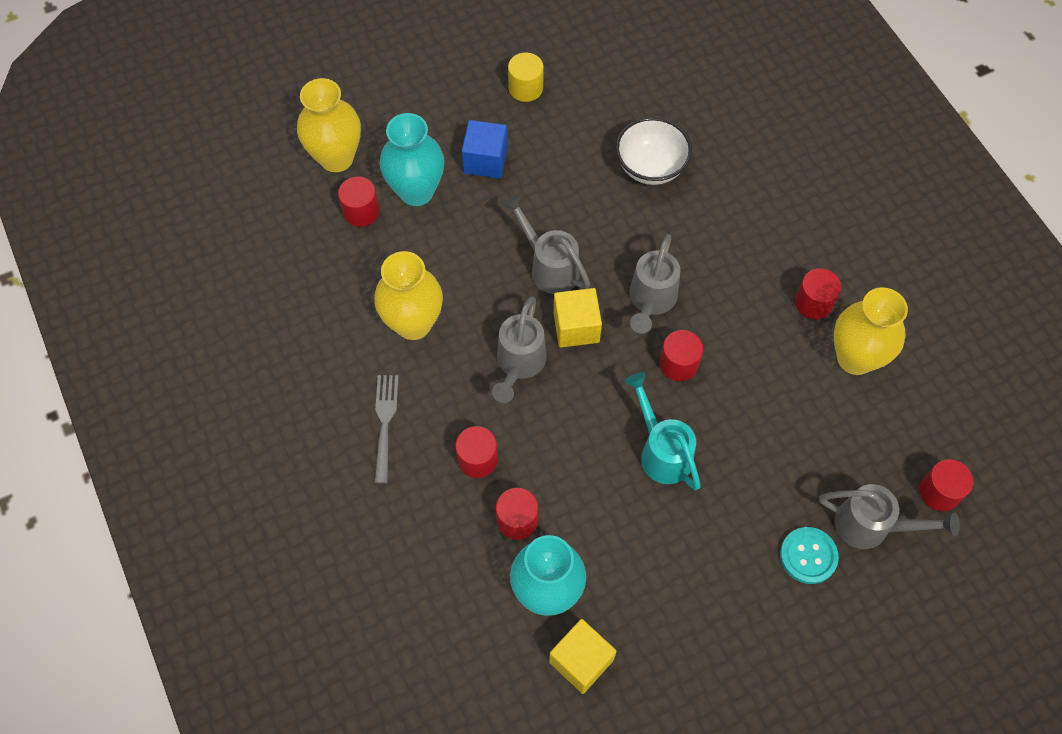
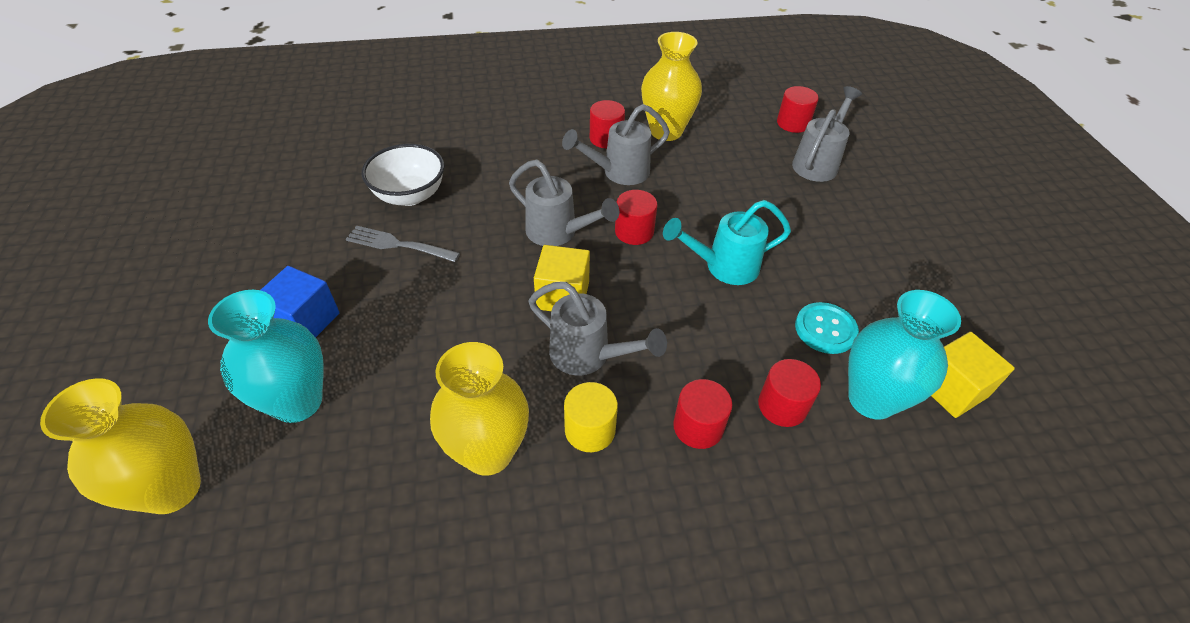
camera: 75 degrees left, 15 degrees down
(361, 211) = (282, 476): red cylinder -> none
(385, 424) = (622, 523): grey fork -> grey fork (399, 245)
(525, 88) = (239, 262): yellow cylinder -> yellow cylinder (590, 430)
(549, 266) = (478, 299): grey watering can -> grey watering can (618, 172)
(808, 556) = (842, 202): turquoise button -> turquoise button (825, 329)

